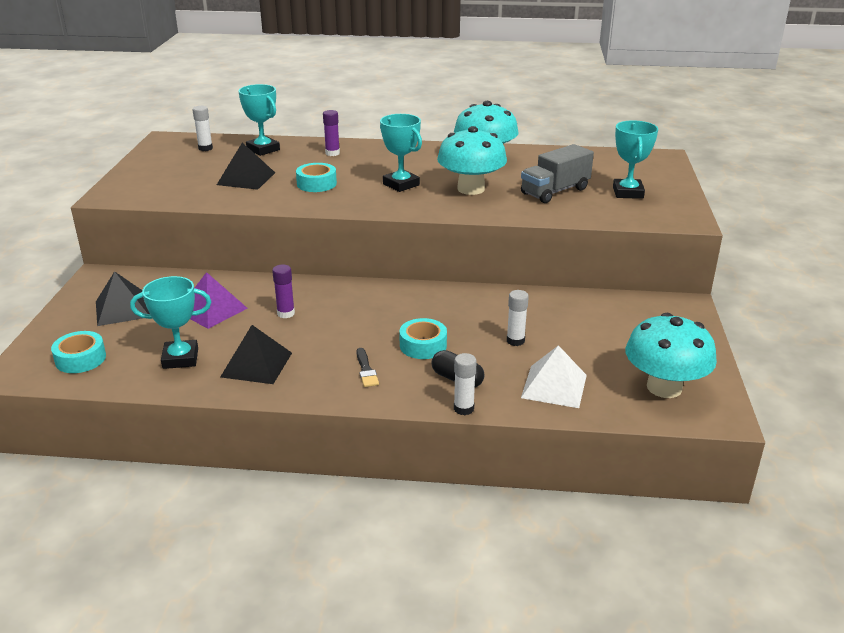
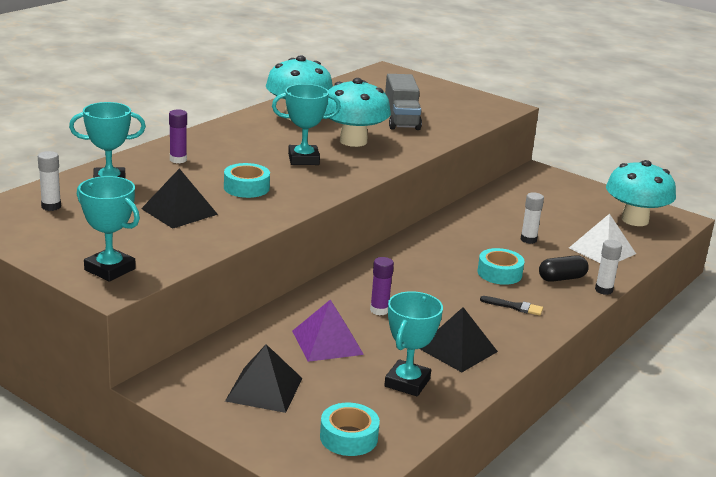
camera: 60 degrees left, 5 degrees down
(627, 193) = (436, 102): turquoise trophy -> turquoise trophy (109, 269)

